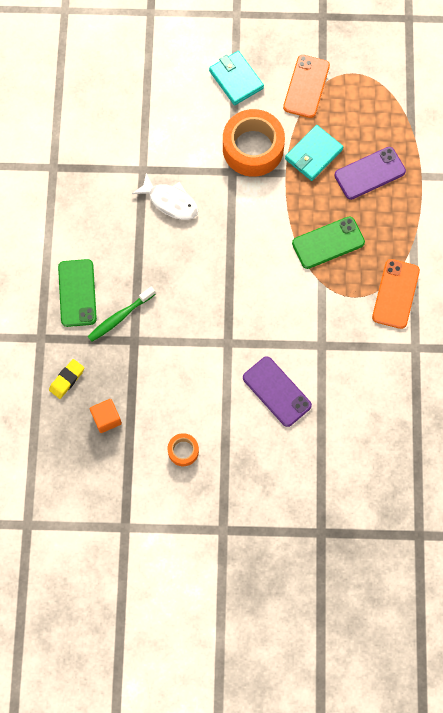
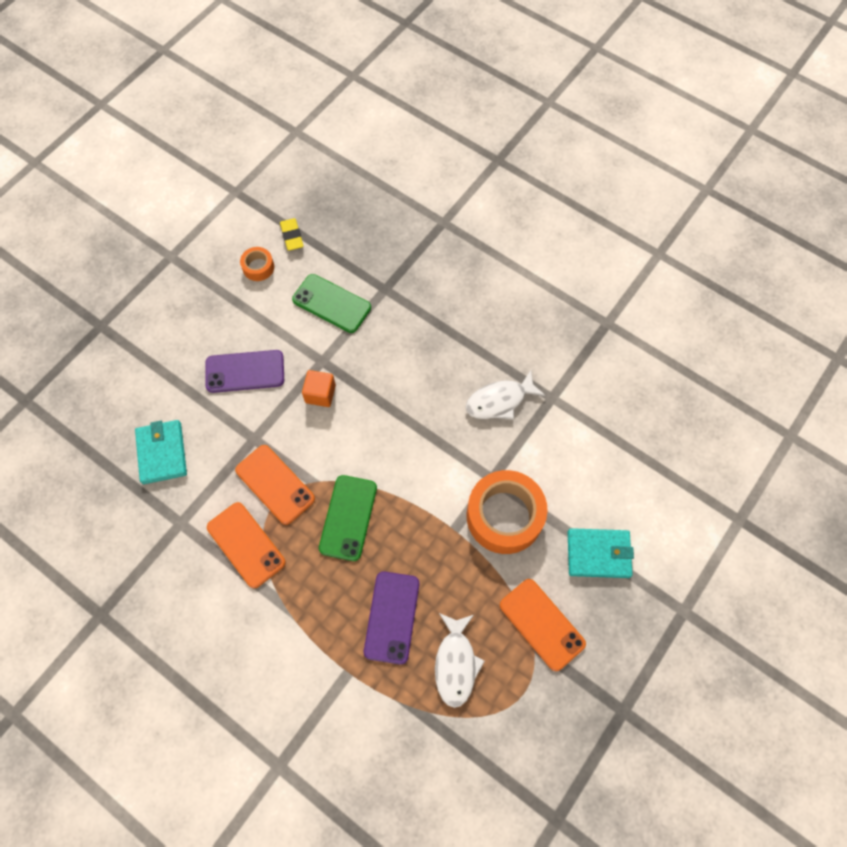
camera: 125 degrees right, 5 degrees down
(67, 379) = (391, 220): yellow eraser -> yellow eraser (292, 236)
(77, 293) = (464, 271): green phone -> green phone (331, 304)
(106, 418) = (333, 229): orange cube -> orange cube (320, 394)
(120, 317) = (415, 290): green toothbrush -> none
(313, 154) = (455, 573): turquoise wallet -> turquoise wallet (162, 453)
(342, 306) = (275, 484): none -> orange phone
(368, 120) = (456, 663): none -> white fish

